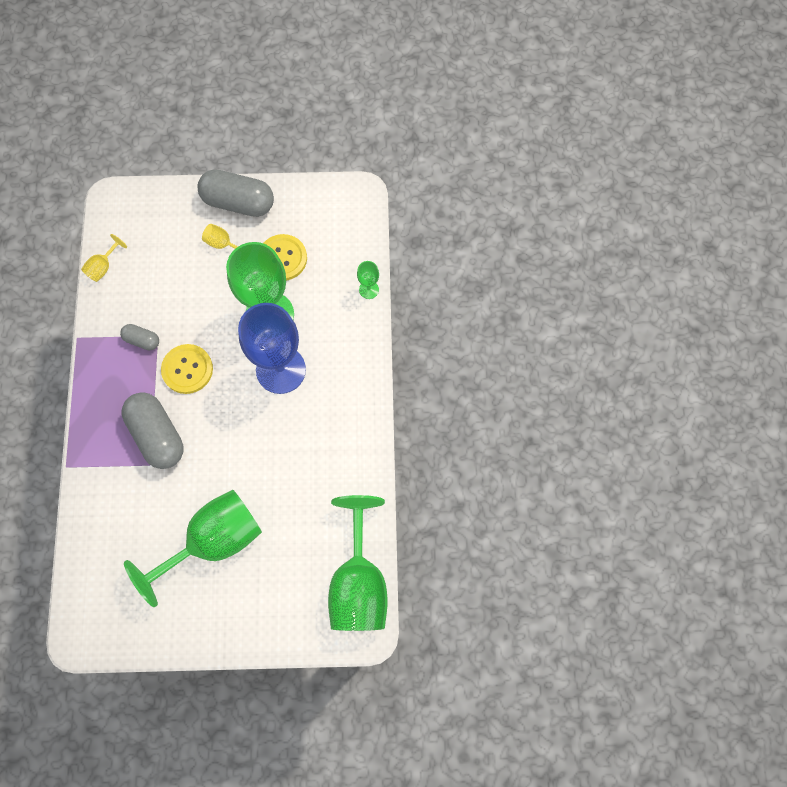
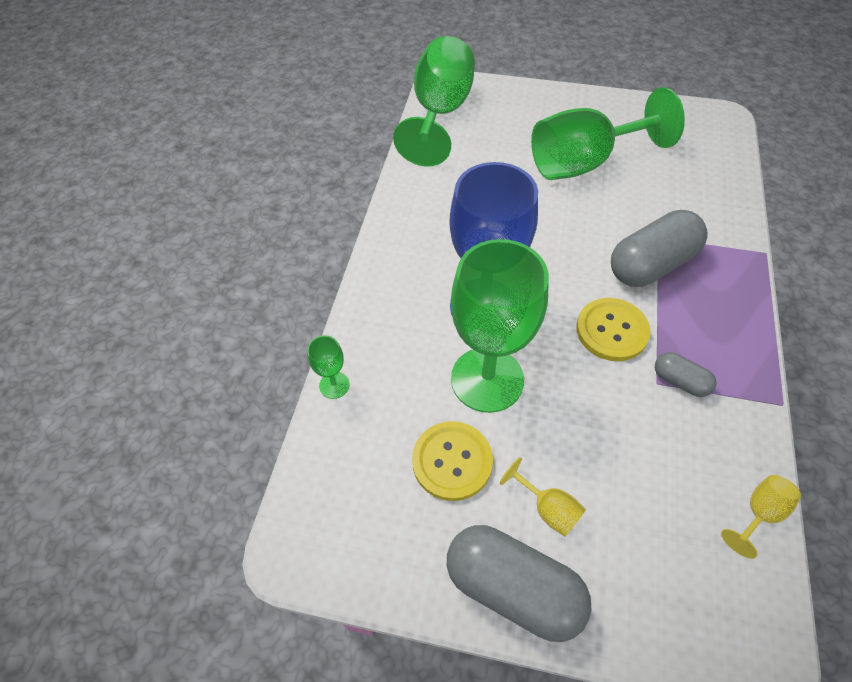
camera: 165 degrees left, 15 degrees down
(157, 435) = (651, 264): grey capsule -> grey capsule turned 75 degrees clockwise

